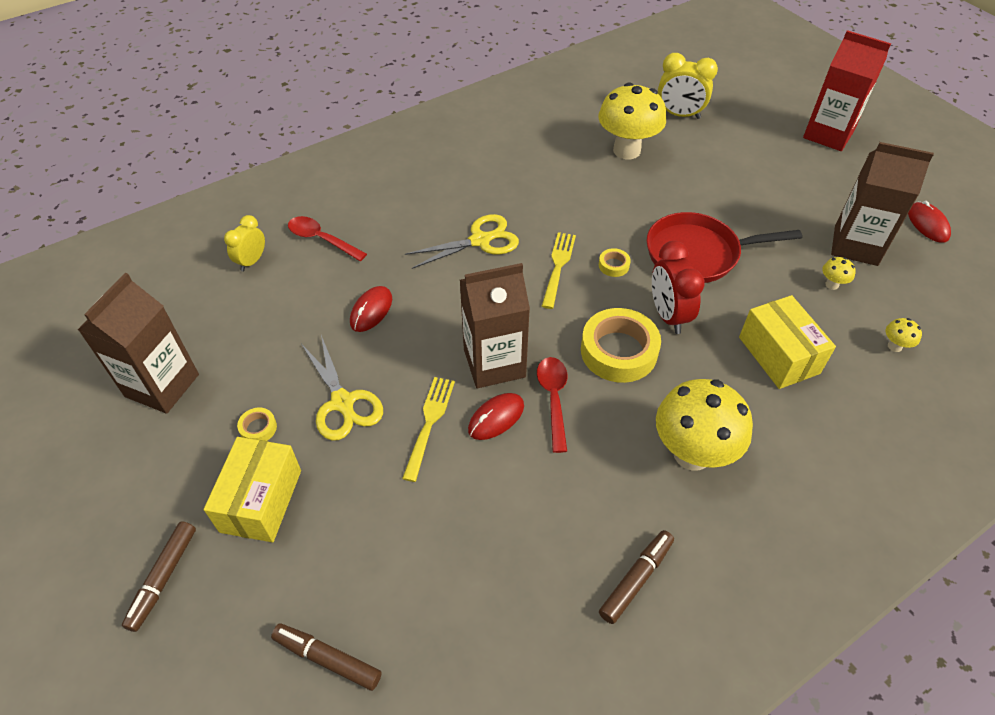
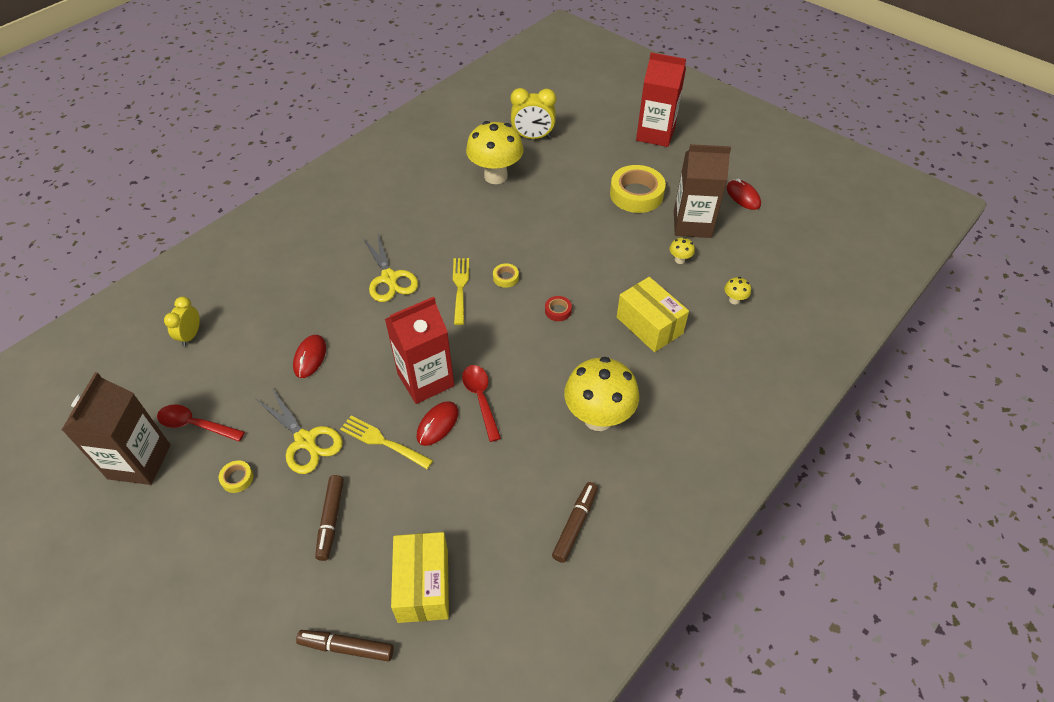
camera: 15 degrees left, 0 degrees up
(163, 578) = (189, 621): brown marker -> brown marker (331, 520)
(261, 500) = (256, 537): yellow box -> yellow box (423, 585)
(321, 239) = (249, 304): red spoon -> red spoon (195, 425)
(429, 424) = (383, 442): yellow fork -> yellow fork turned 60 degrees counterclockwise
(480, 240) = (389, 278): yellow scissors -> yellow scissors turned 105 degrees clockwise
(494, 363) = (425, 380): brown carton -> red carton
(618, 351) = (524, 348): yellow tape -> yellow tape (636, 194)
(668, 315) = (558, 311): red clock -> red tape
(697, 253) = (571, 254): red pan -> none

